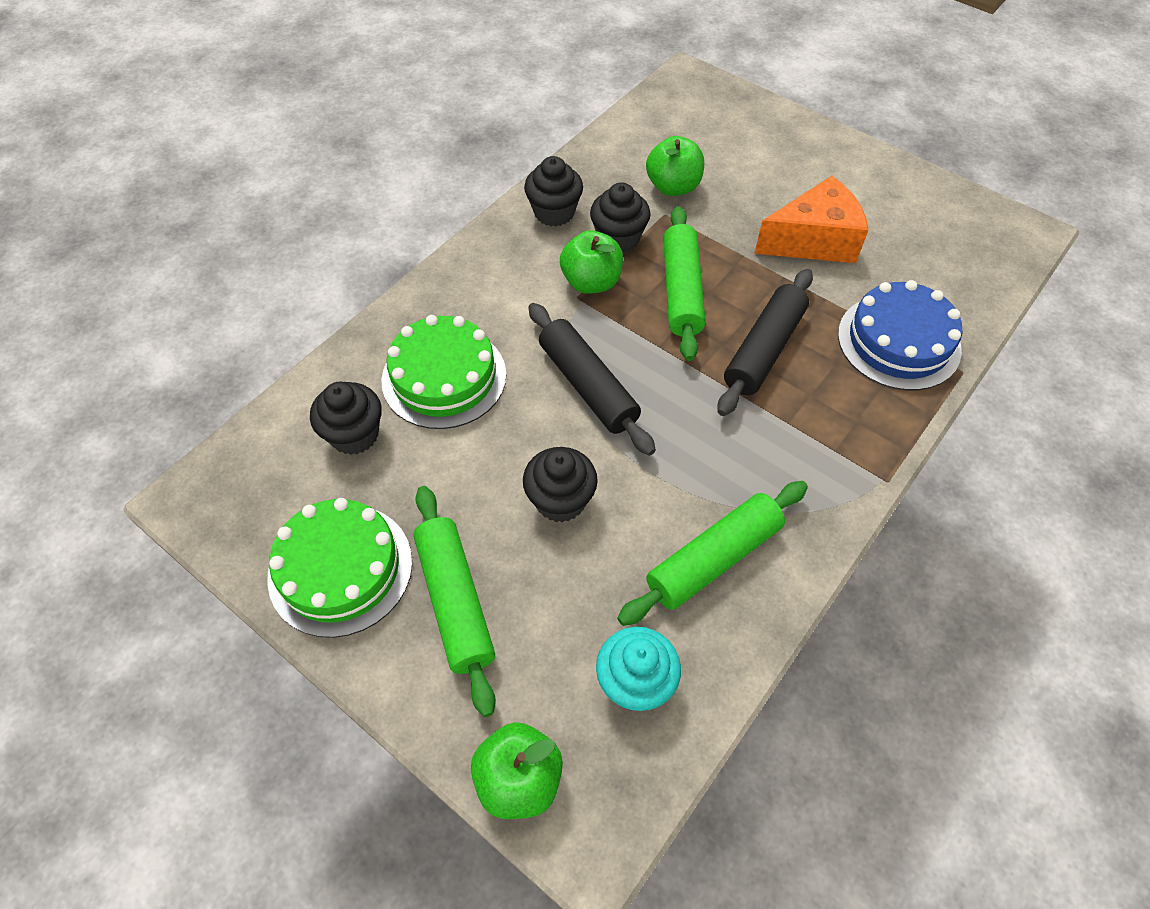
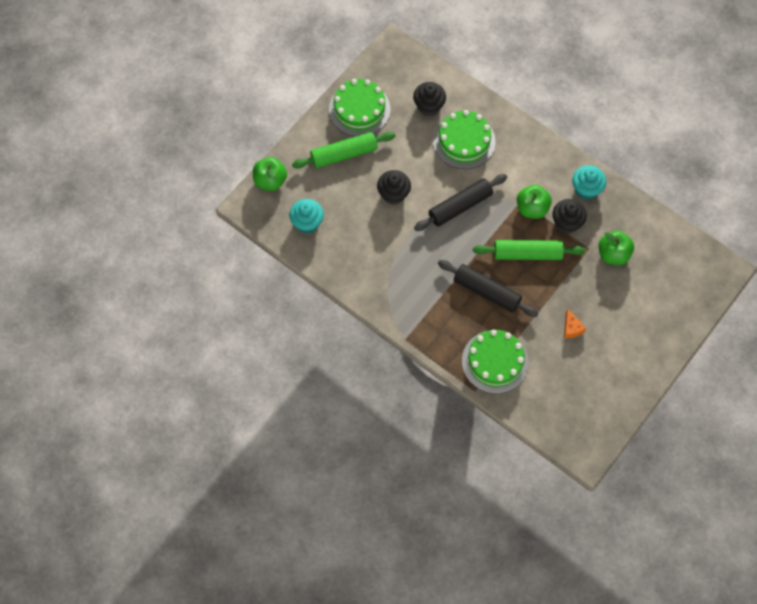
camera: 90 degrees right, 10 degrees up
(554, 212) = (586, 189): black cupcake -> turquoise cupcake
(713, 559) = (363, 257): green rolling pin -> none
(813, 240) = (571, 328): orange cheese -> orange cheese, size x0.46
(898, 341) = (495, 361): blue cake -> green cake

